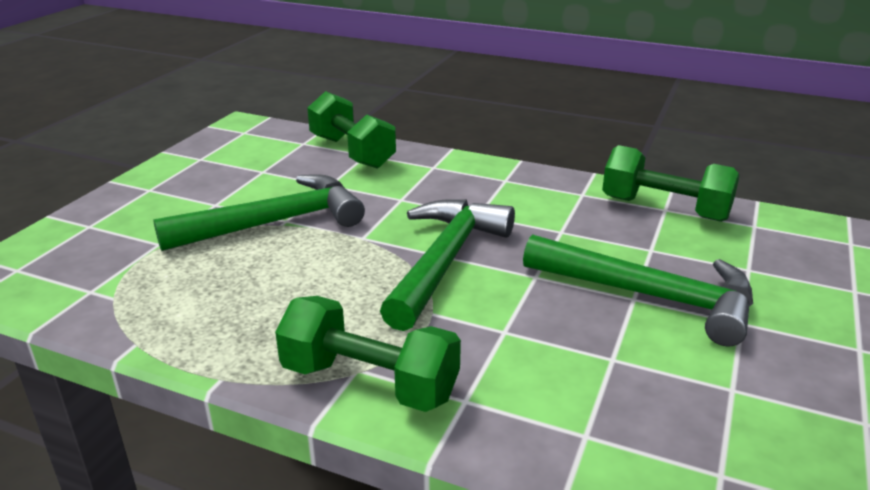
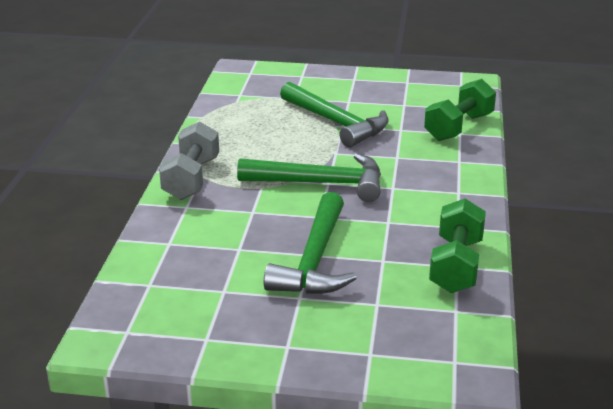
camera: 75 degrees right, 0 degrees up
(370, 382) = (191, 179): green dumbbell -> grey dumbbell

